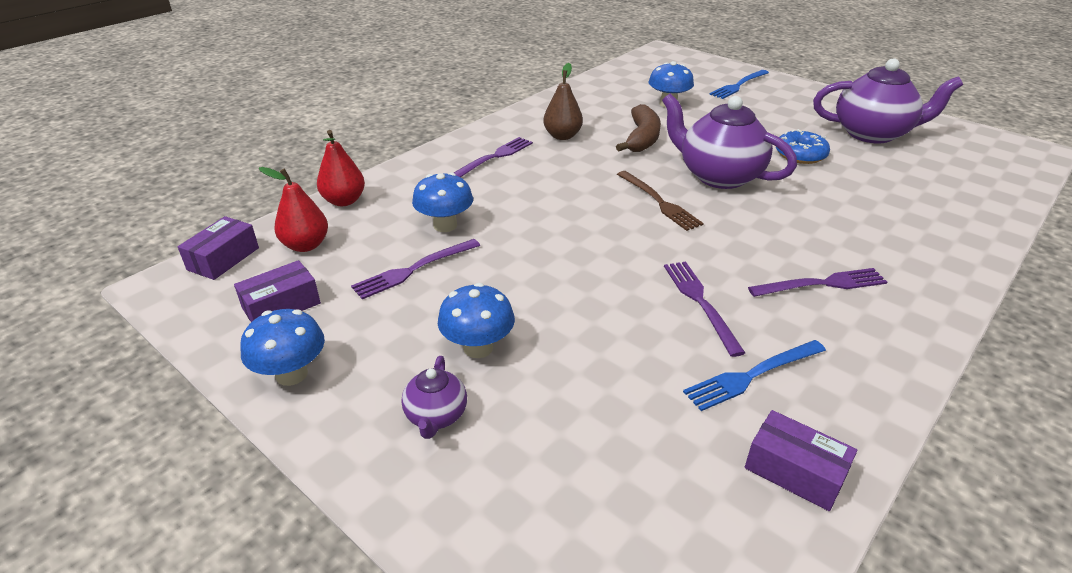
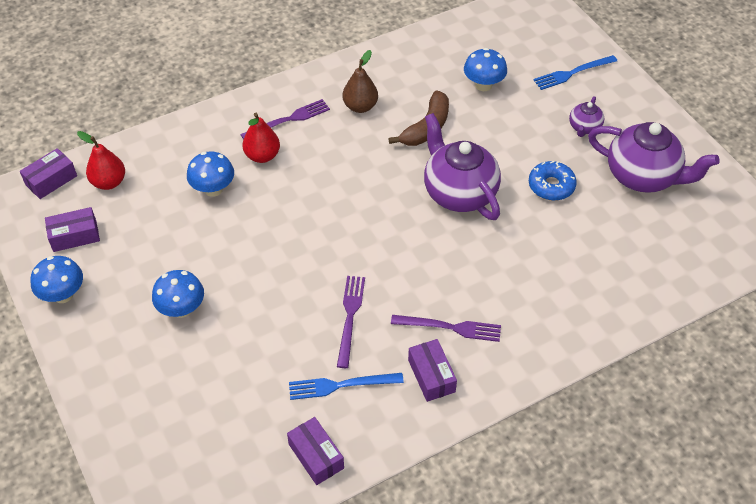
camera: 20 degrees right, 15 degrees up
(344, 201) = (152, 141): red pear -> red pear (262, 156)
(413, 269) = (172, 228): purple fork -> none
(436, 416) = (133, 352): purple teapot -> purple teapot (584, 127)
(659, 202) = (389, 209): brown fork -> none
(849, 335) = (431, 376): none -> purple box

